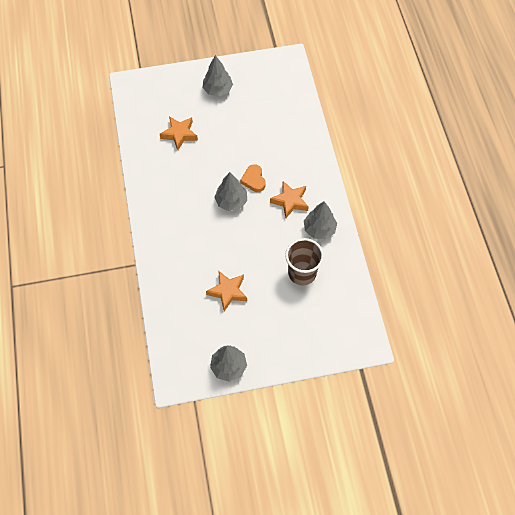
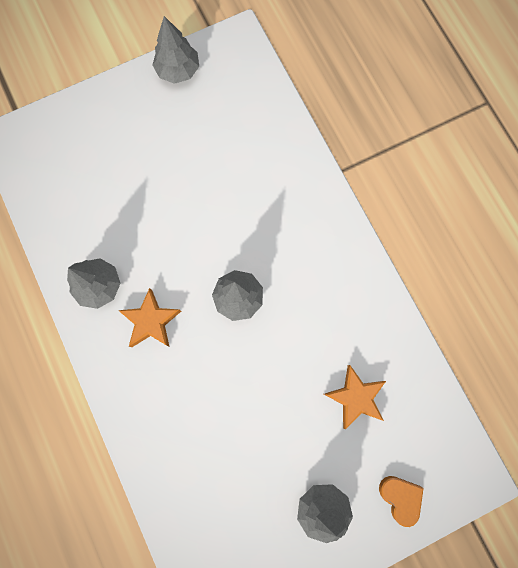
camera: 165 degrees right, 15 degrees up
(228, 292) = (205, 162): orange star -> none
(254, 180) = (214, 343): orange heart -> orange heart (400, 498)
(302, 273) = (111, 213): brown cup -> none

